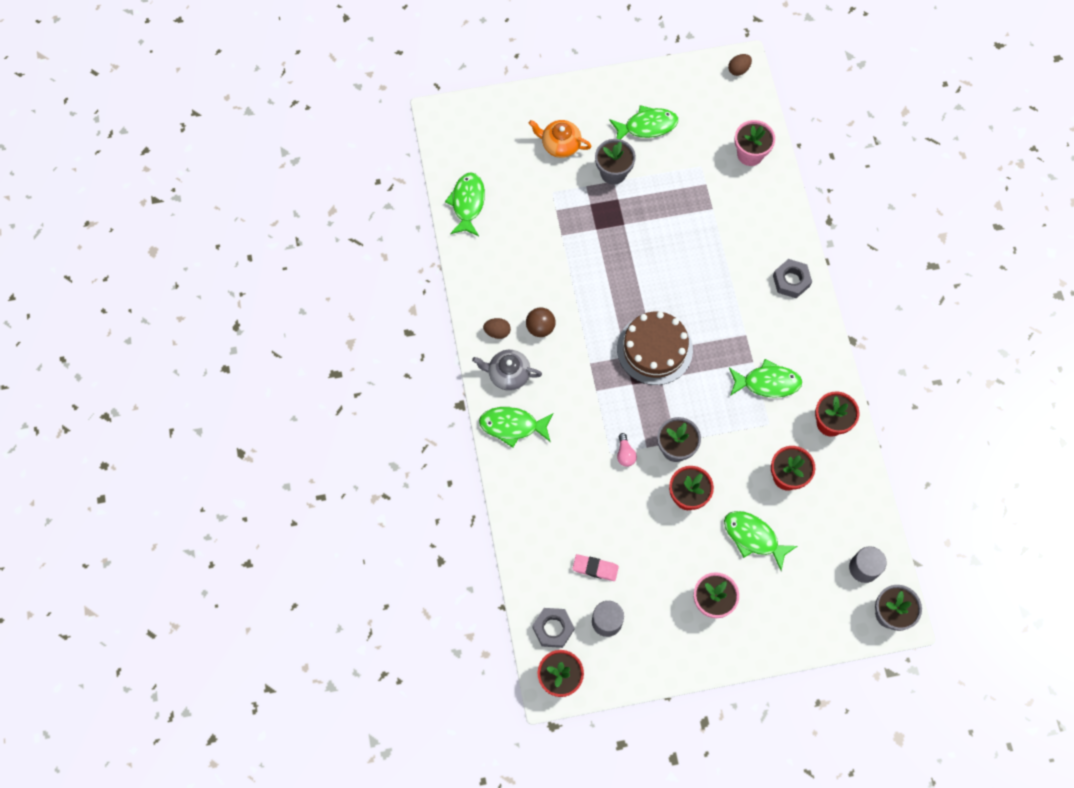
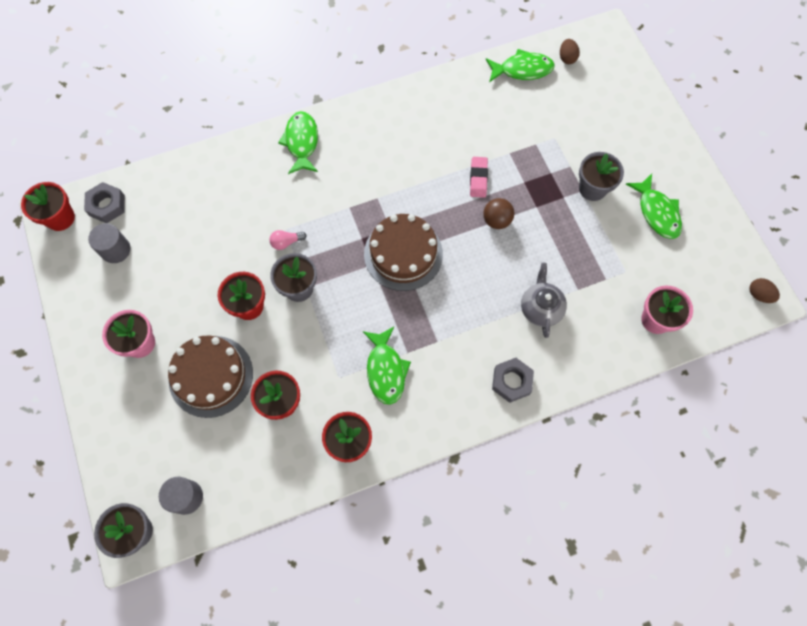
camera: 80 degrees right, 0 degrees up
(497, 332) = (394, 115): brown egg -> brown egg (567, 58)
(508, 374) = (353, 130): grey teapot -> grey teapot (540, 308)
(540, 328) = (406, 149): brown ball -> brown ball (496, 220)
(560, 145) = (609, 136): orange teapot -> none
(595, 568) = (167, 232): pink eraser -> pink eraser (478, 178)
(753, 537) = (211, 376): green fish -> brown cake

